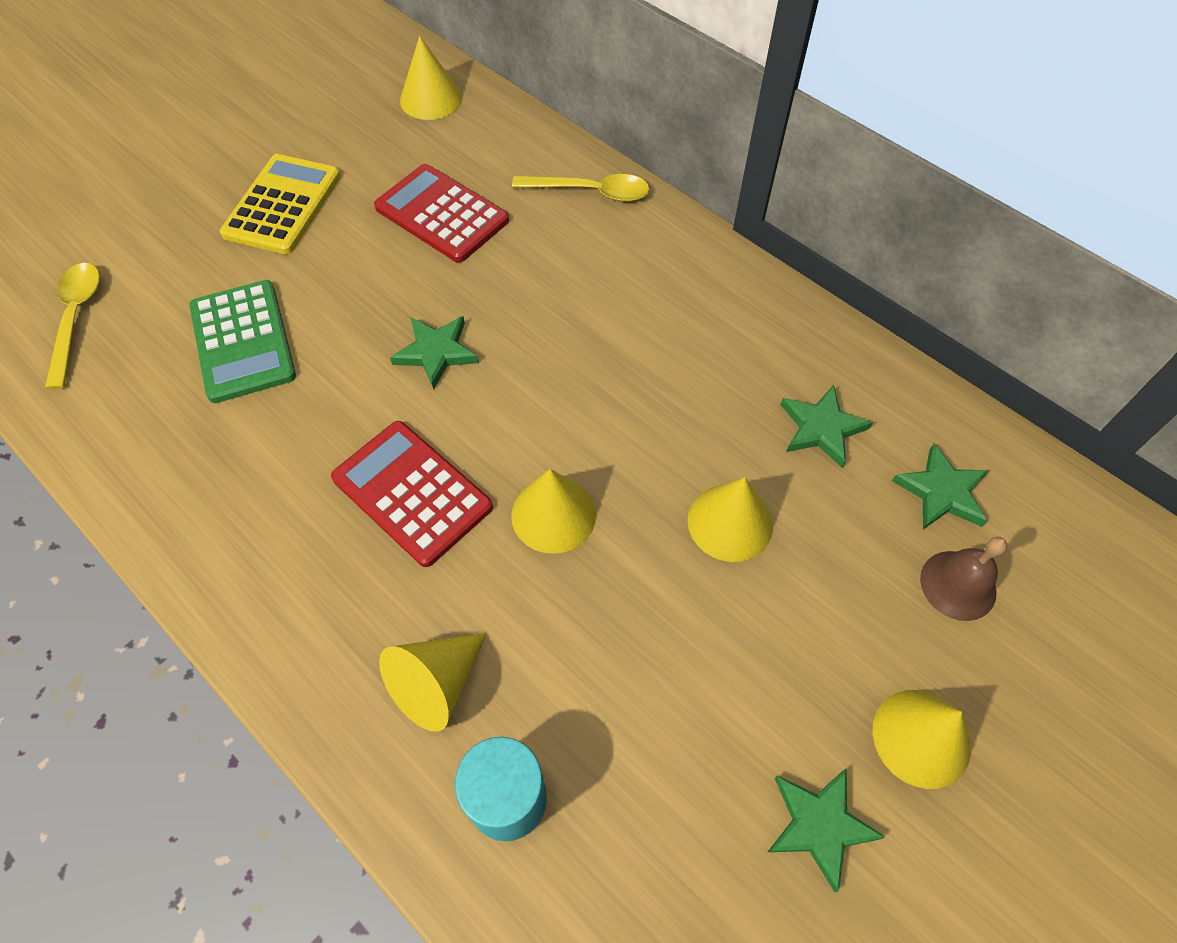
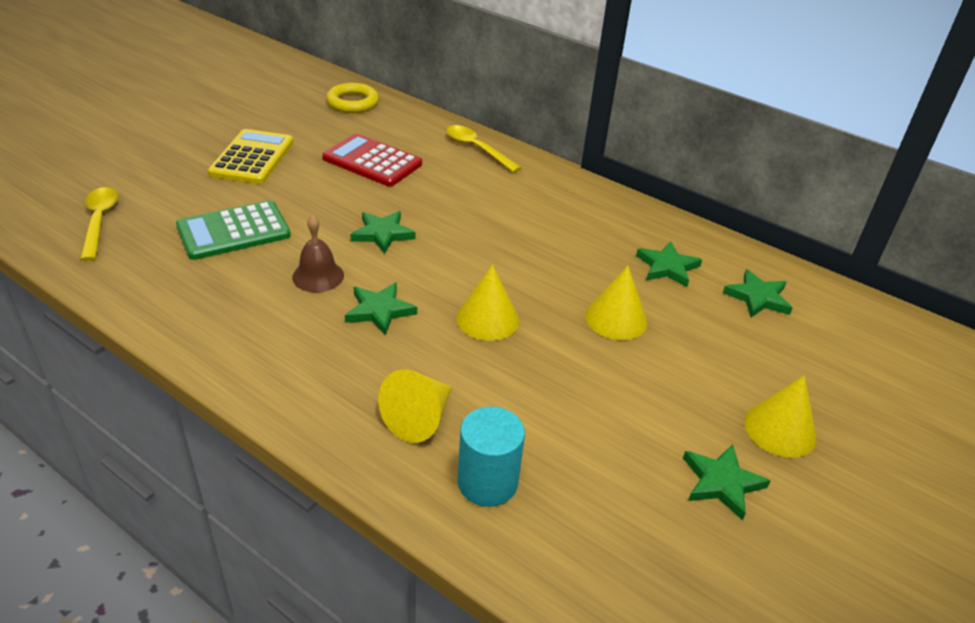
camera: 10 degrees left, 20 degrees down
(242, 341) = (233, 231): green calculator -> green calculator turned 90 degrees clockwise
(412, 492) = (379, 311): red calculator -> green star
(431, 99) = (352, 102): yellow cone -> yellow ring
(590, 192) = (477, 149): yellow spoon -> yellow spoon turned 135 degrees counterclockwise
(958, 585) = (782, 346): brown bell -> brown bell (318, 276)

